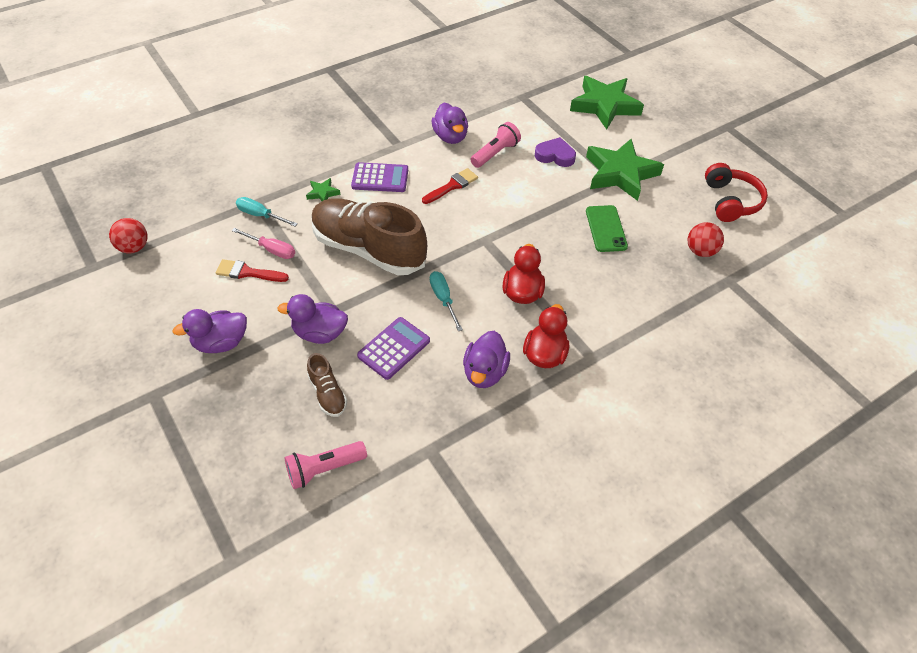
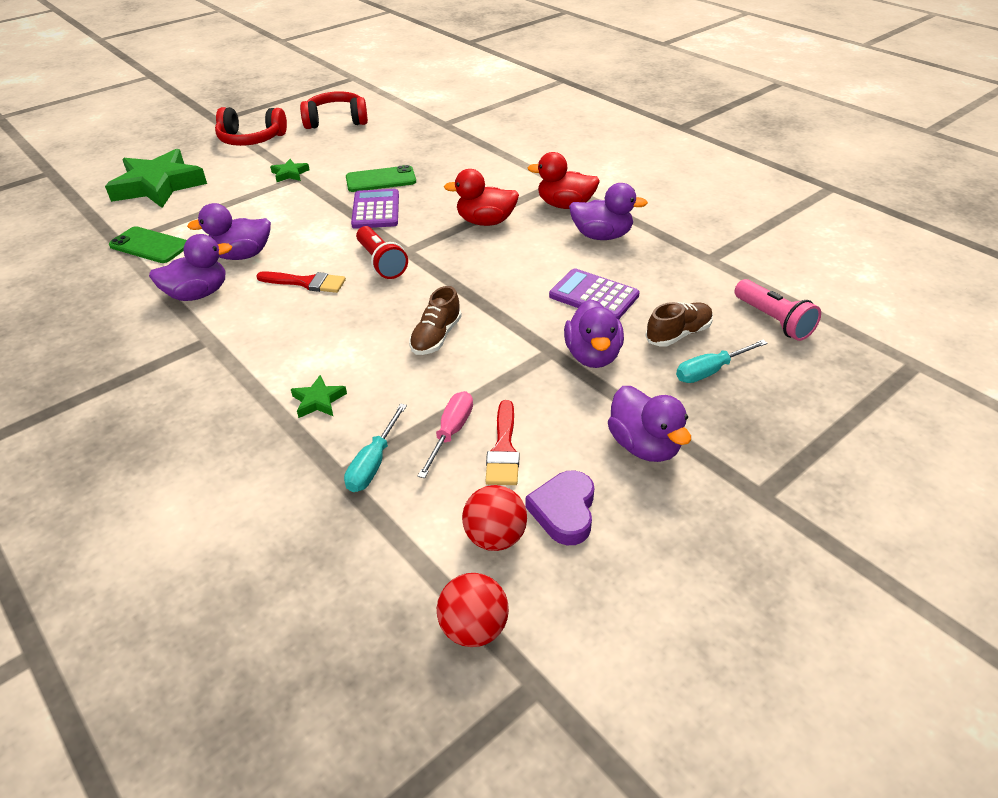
camera: 95 degrees left, 10 degrees down
(368, 249) = (436, 337): brown shoe -> brown shoe, size x0.44
(380, 178) = (286, 347): purple calculator -> purple calculator (376, 210)
(443, 299) = (508, 270): turquoise screwdriver -> turquoise screwdriver (710, 371)
(452, 186) = (306, 283): red brush -> red brush turned 150 degrees clockwise
(470, 225) = (381, 262): none -> red flashlight
(495, 153) = (242, 255): pink flashlight -> purple duck
(516, 110) = (149, 245): none -> green phone
(555, 155) = (252, 213): purple heart -> purple heart (564, 511)
(620, 173) = (290, 174): green star -> green star, size x0.42
(688, 148) = (251, 139): none -> red headphones
(700, 251) = (408, 134): red ball -> red ball (495, 537)

